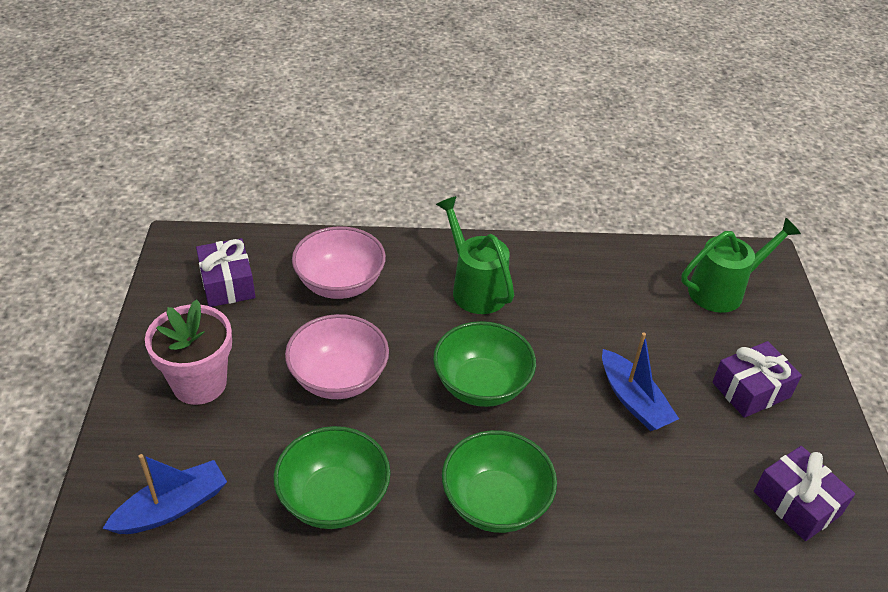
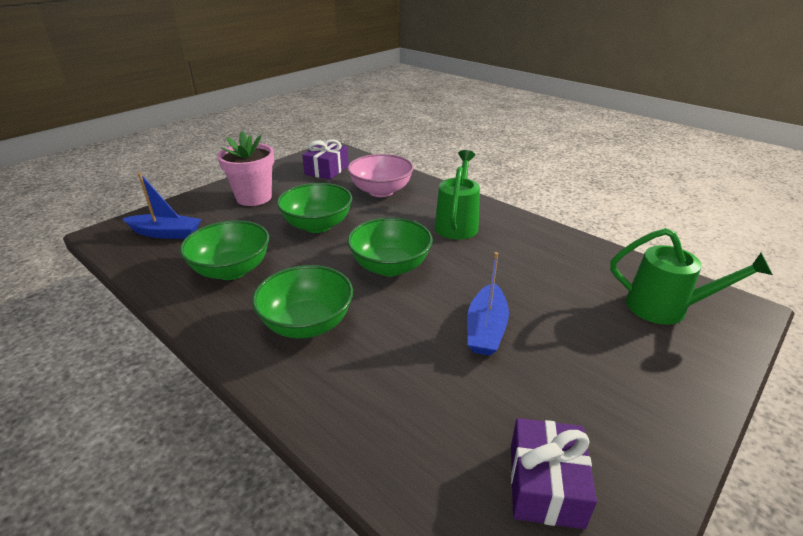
camera: 45 degrees right, 10 degrees down
(338, 378) = (317, 225): pink bowl -> green bowl
(751, 390) = (607, 380): purple gift -> none

